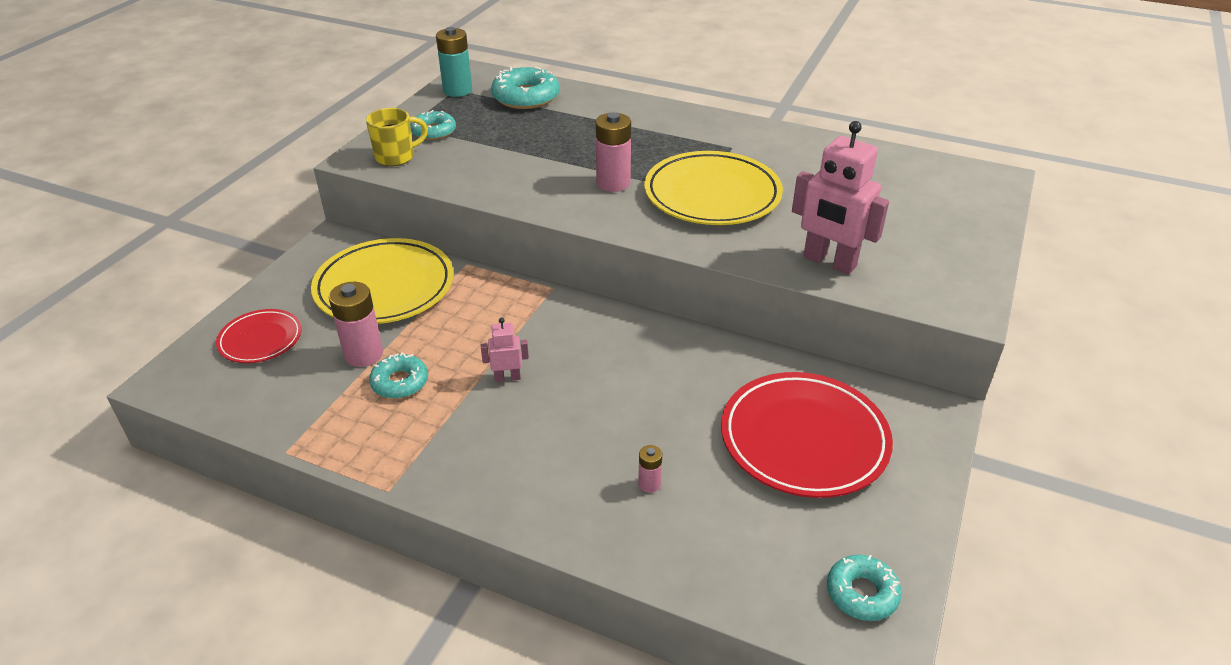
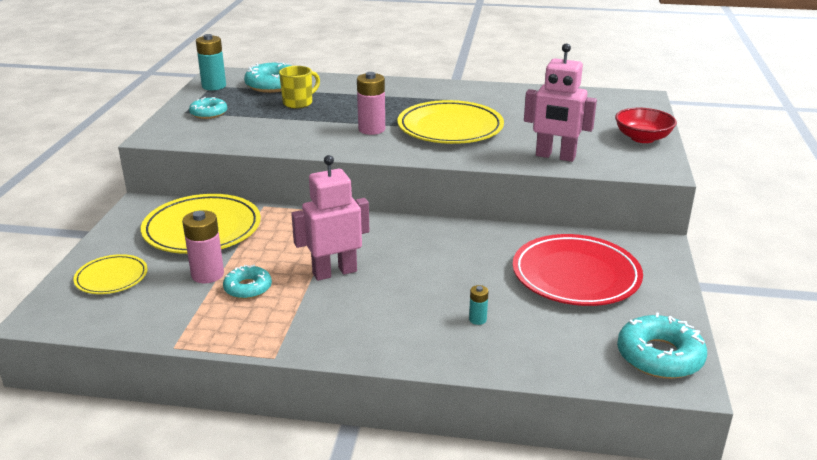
camera: 15 degrees left, 10 degrees down
(260, 339) = (111, 278): red plate -> yellow plate
(396, 157) = (186, 132): yellow mug -> yellow mug (299, 103)
(507, 377) = (334, 272): pink robot -> pink robot, size x2.04
(649, 484) = (477, 319): pink battery -> turquoise battery
(862, 593) = (659, 356): turquoise donut -> turquoise donut, size x1.59
(964, 248) = (642, 138): none -> red bowl

